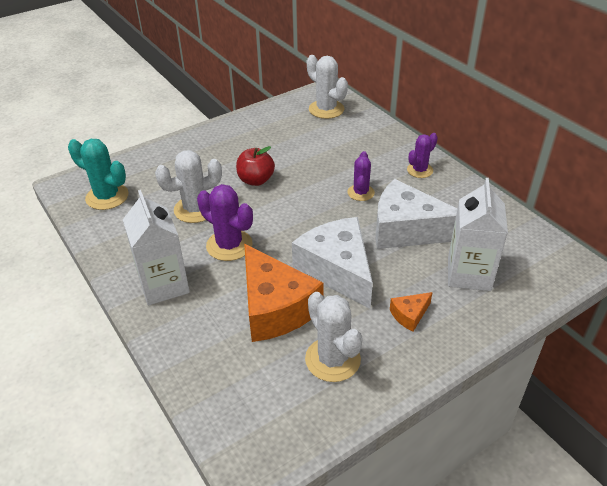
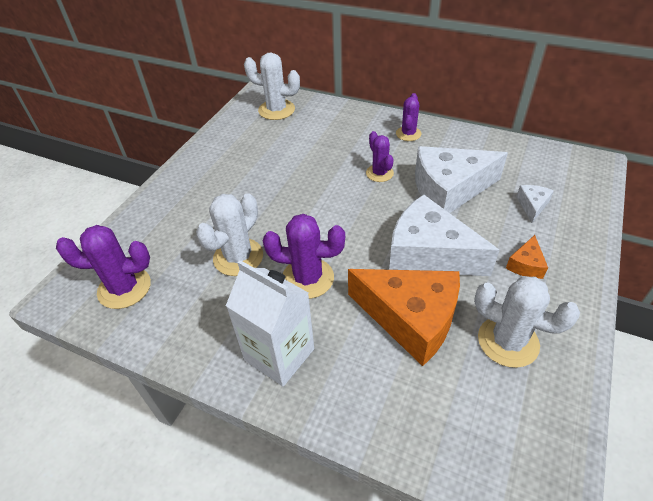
camera: 30 degrees left, 5 degrees up
(107, 197) = (124, 288): turquoise cactus -> purple cactus
(256, 180) = (273, 201): red apple -> none
(469, 274) = (532, 206): white carton -> white cheese

